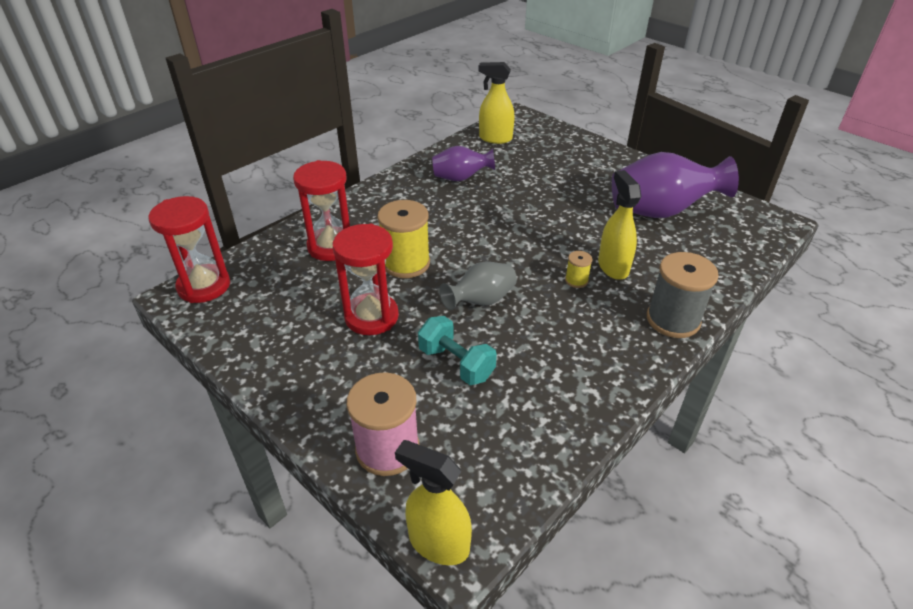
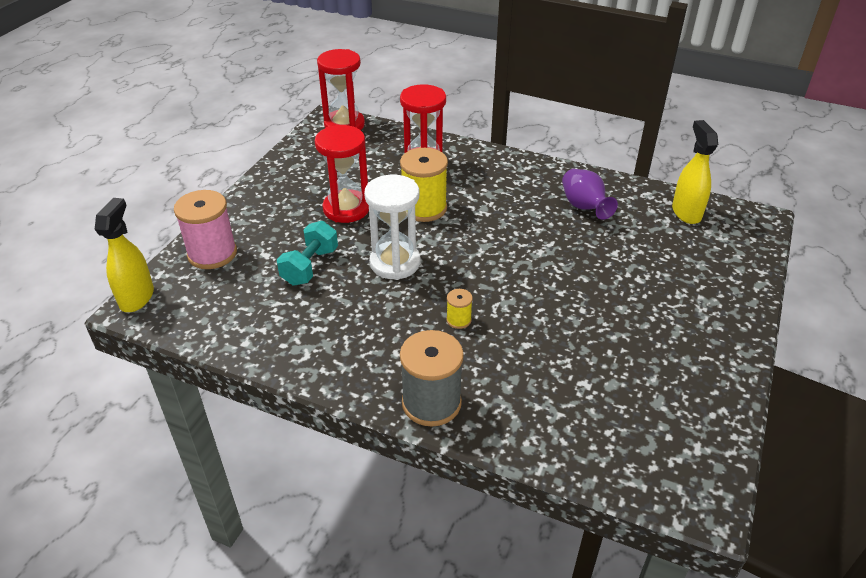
camera: 70 degrees right, 0 degrees up
(481, 301) = (395, 263): grey vase -> white hourglass
(613, 267) = (497, 344): yellow spray bottle -> none
(660, 212) = (636, 373): purple vase -> none

